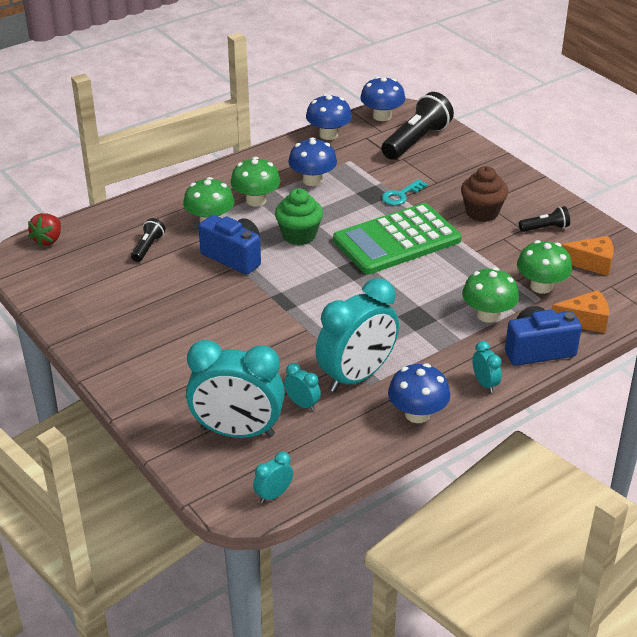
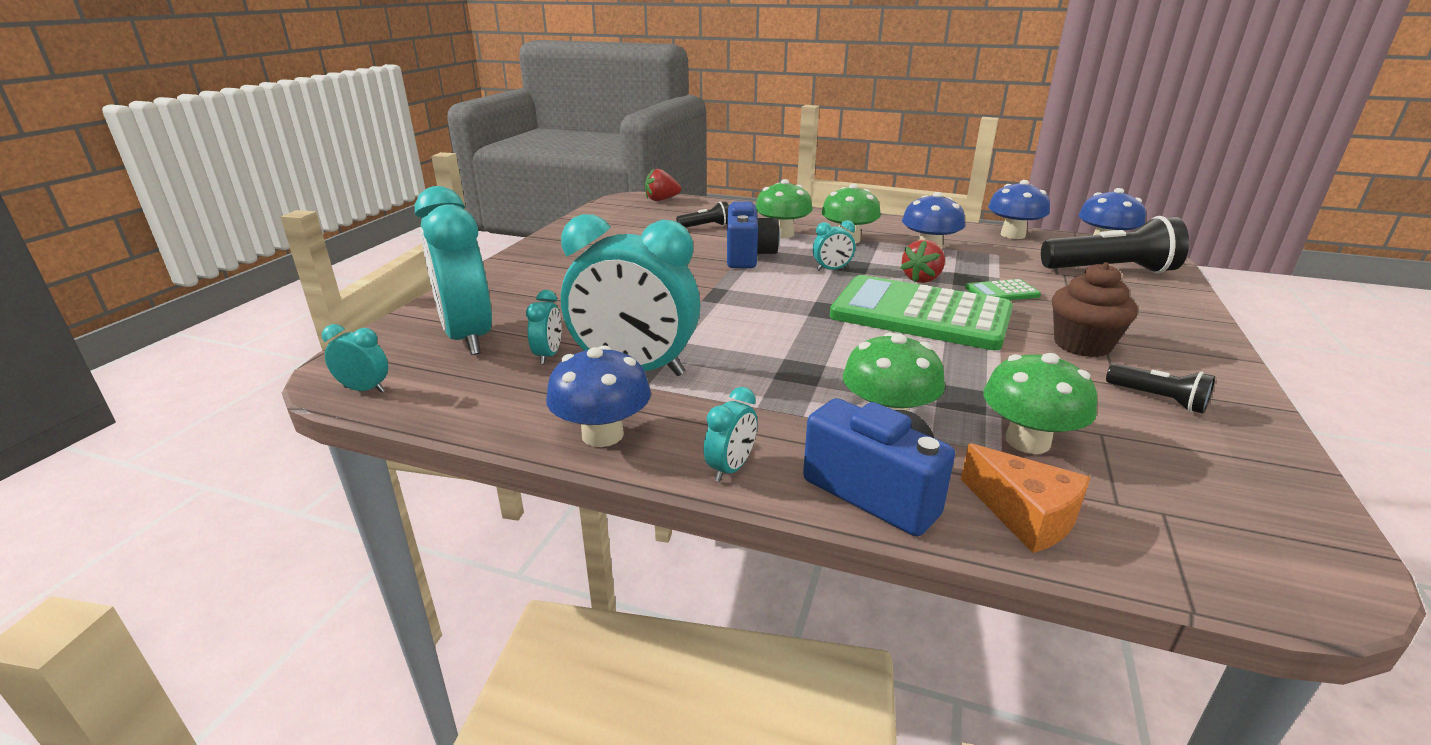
camera: 55 degrees right, 10 degrees down
(299, 235) = (832, 270): green cupcake -> turquoise clock
(352, 210) = (922, 279): none -> red strawberry
(401, 195) = (1002, 292): turquoise key -> green calculator
(591, 263) = (1175, 469): orange cheese -> none

